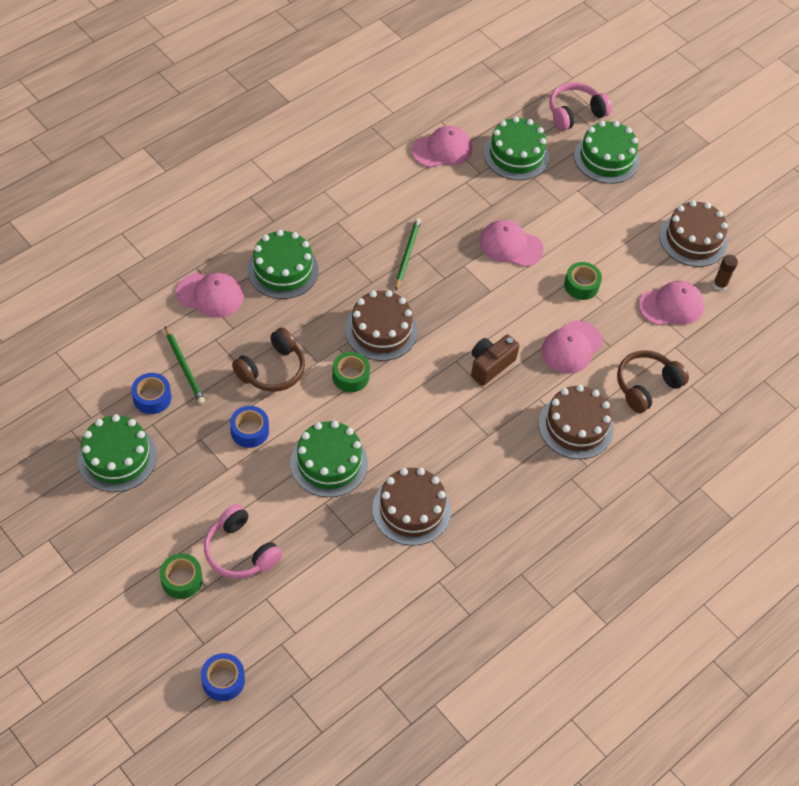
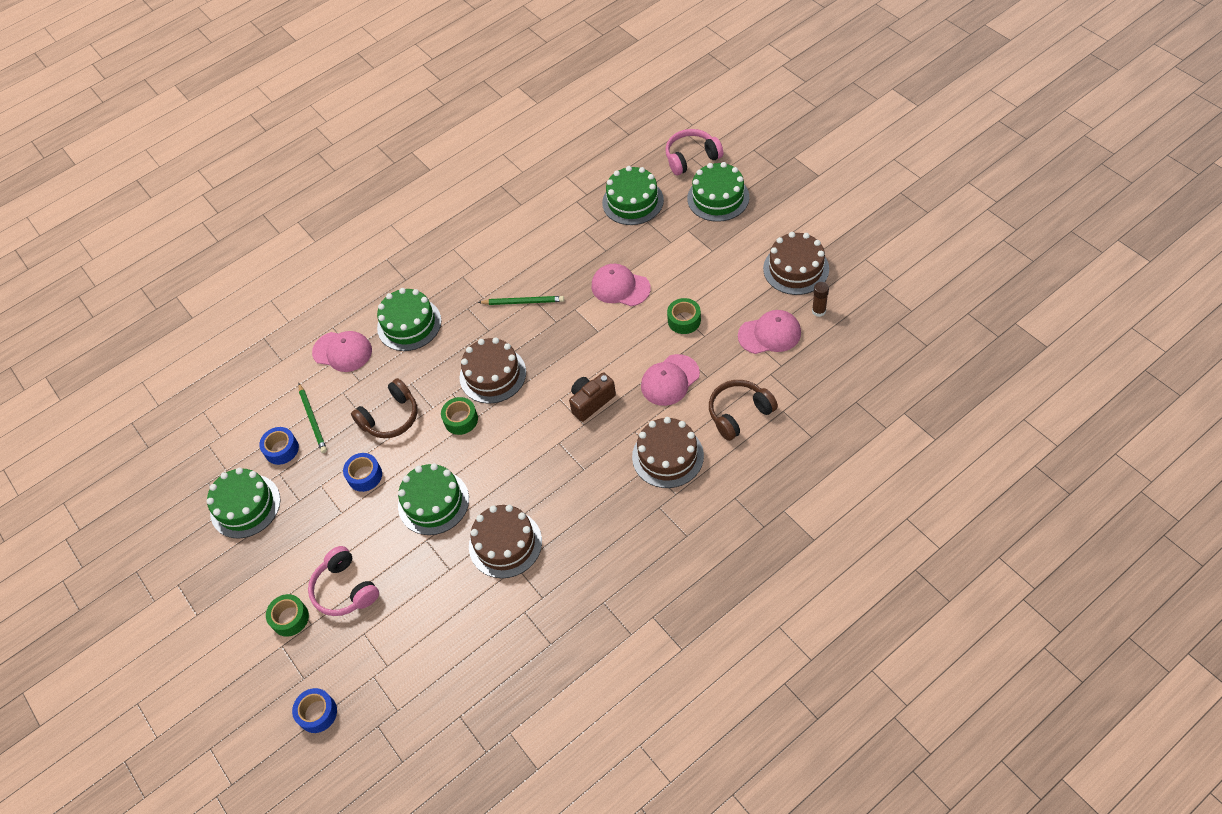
camera: 15 degrees right, 0 degrees up
(407, 254) = (523, 302): green pencil -> green pencil turned 75 degrees clockwise
(442, 149) = (564, 202): pink cap -> none

